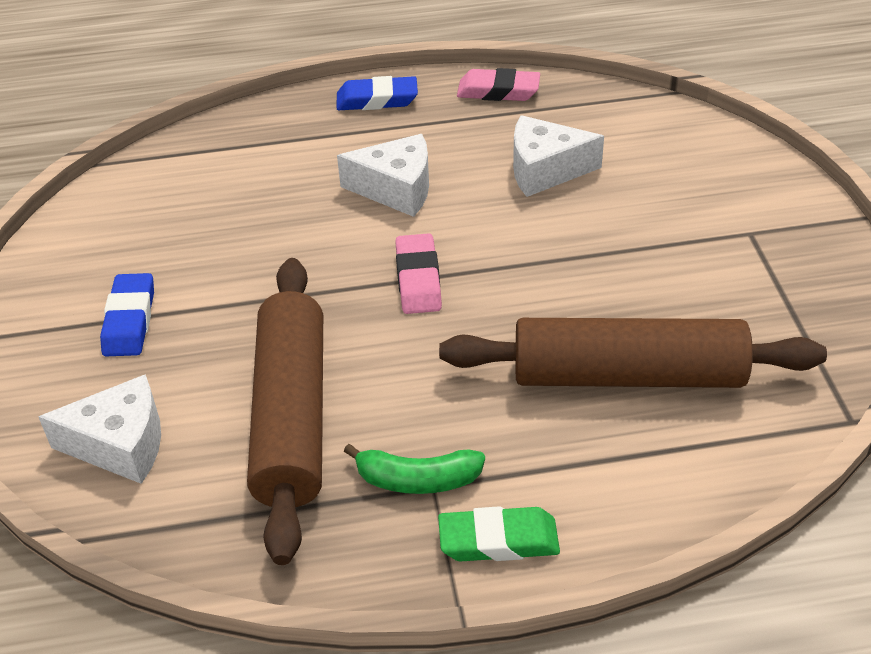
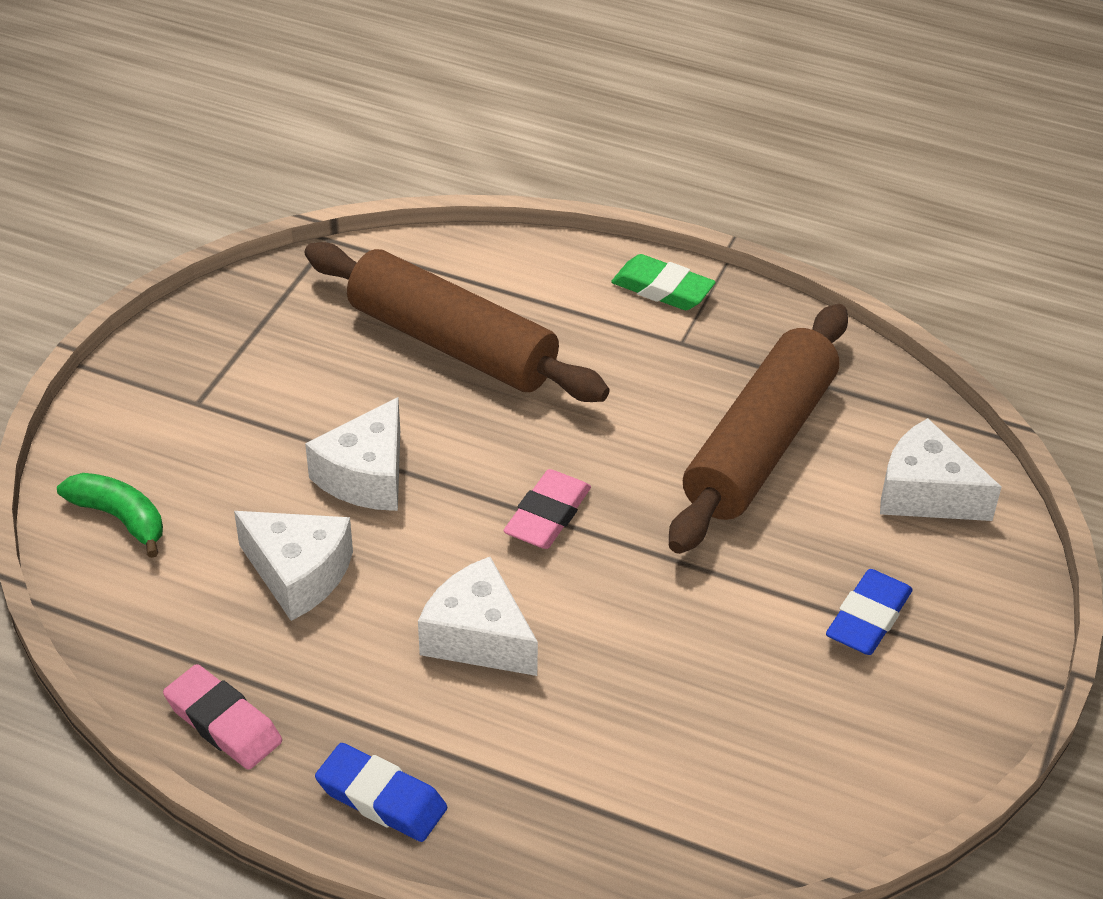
camera: 150 degrees left, 0 degrees up
(417, 479) = (690, 351): green banana -> green banana (120, 518)
(572, 244) = (366, 476): none -> white cheese

